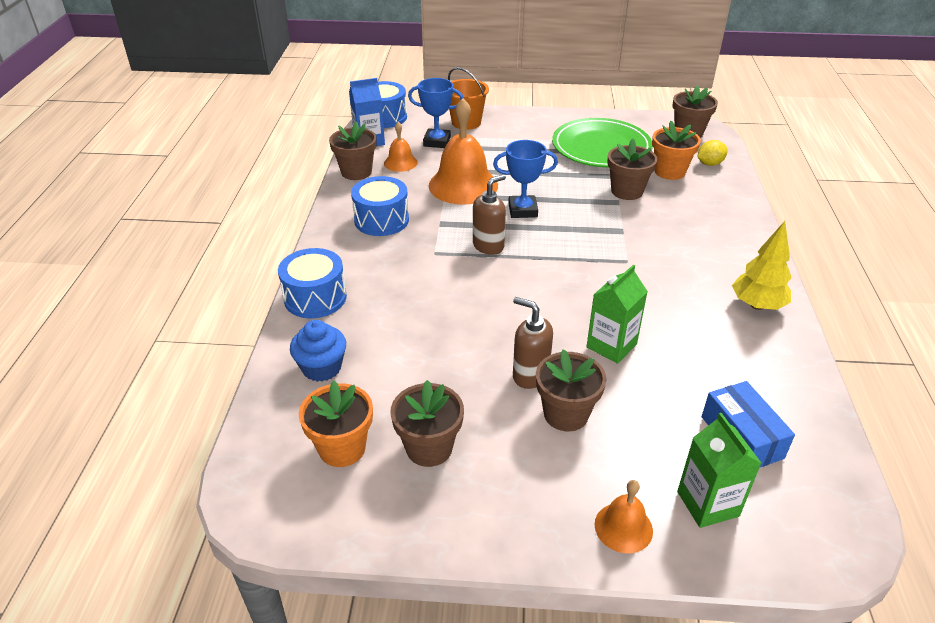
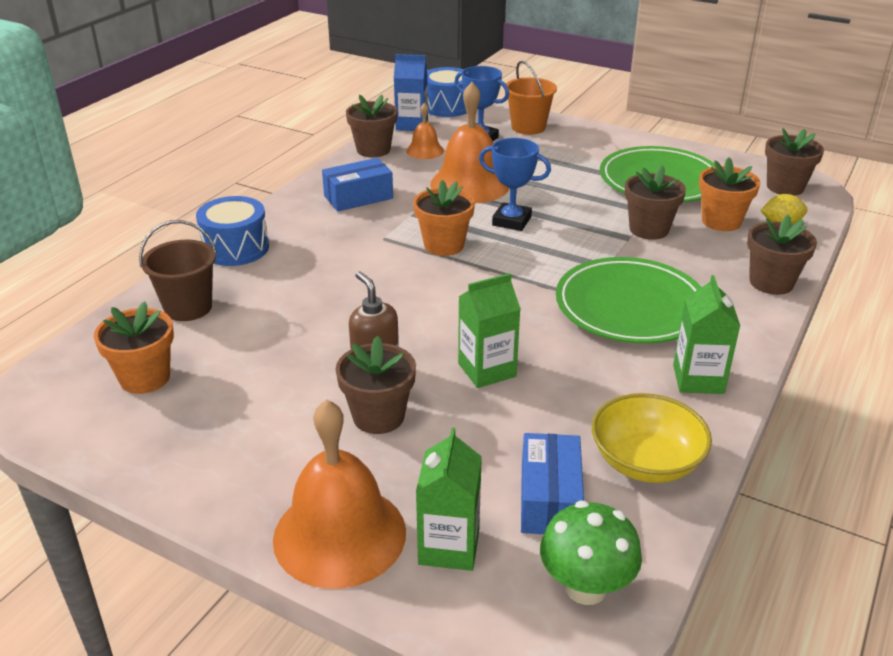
camera: 25 degrees right, 5 degrees down
(322, 368) = (188, 307): blue cupcake -> brown bucket
(381, 220) = (358, 197): blue drum -> blue box
(429, 448) = (220, 403): brown flower pot -> brown flower pot (771, 282)
(488, 246) = (444, 245): brown soap dispenser -> orange flower pot
(623, 527) = (339, 535): orange bell -> orange bell, size x1.98
(666, 260) = (630, 306): none -> green plate
(757, 305) = (698, 379): yellow tree -> green carton
(777, 383) = (646, 462): none -> yellow bowl
(820, 497) = (585, 587): none -> green mushroom

